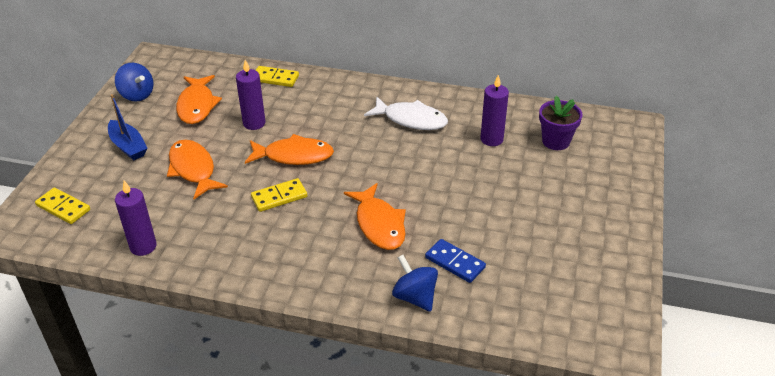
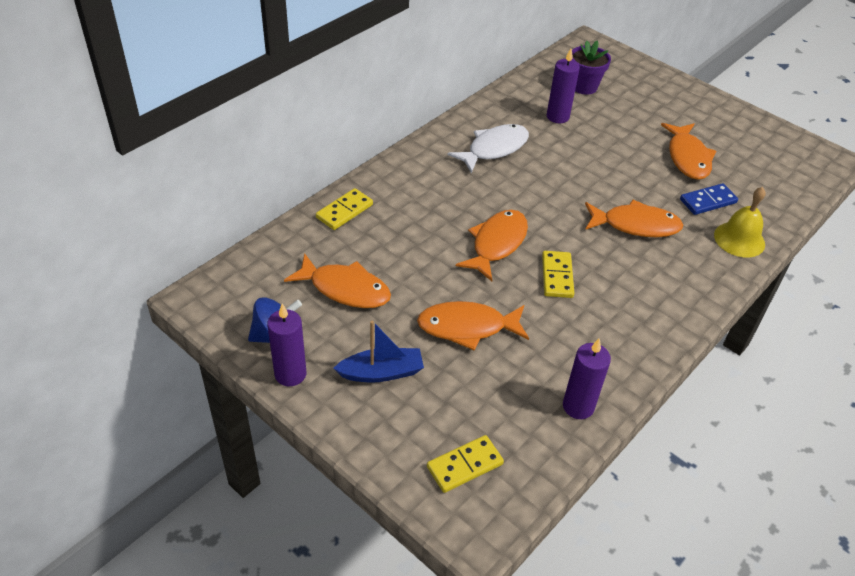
camera: 65 degrees left, 5 degrees up
(254, 123) = (417, 254): purple candle -> purple candle (290, 374)
(415, 297) = (739, 239): blue spinning top -> yellow bell
(511, 234) = (688, 158): none -> orange fish

